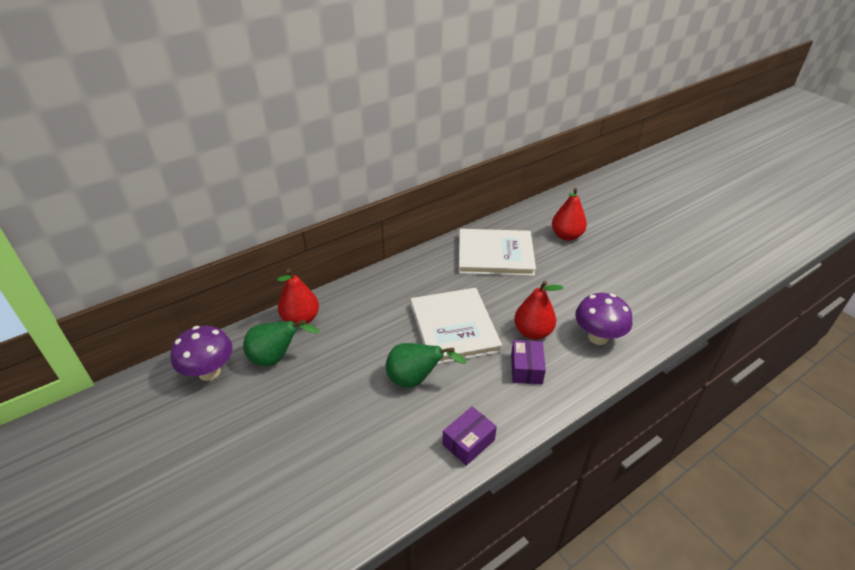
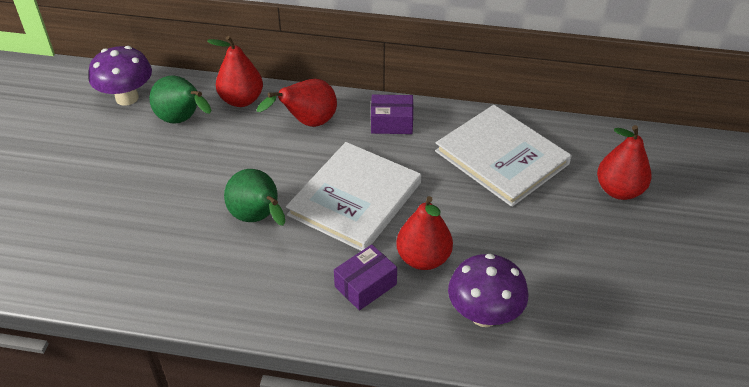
camera: 45 degrees right, 5 degrees up
(365, 305) = (307, 123): none -> red pear
(468, 442) = (226, 302): purple box -> purple box (391, 123)

